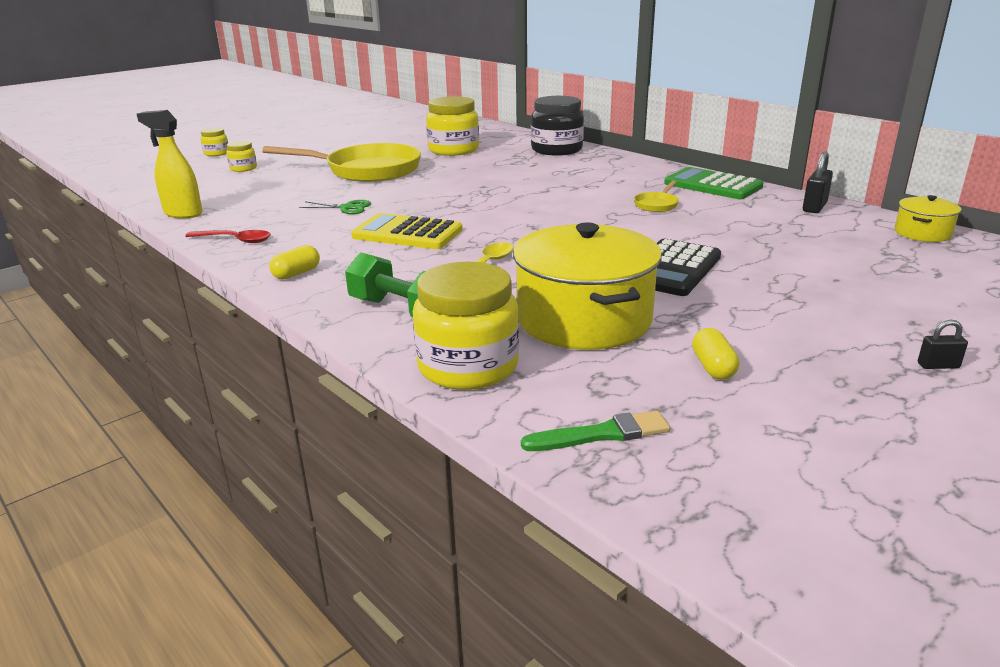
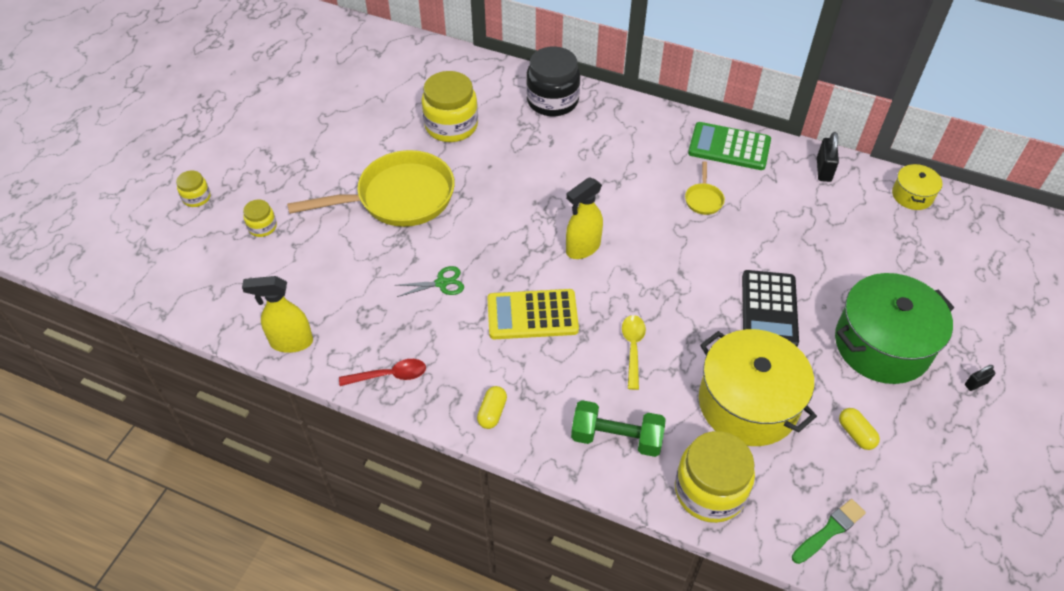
camera: 25 degrees left, 25 degrees up
(500, 210) = (582, 248): none -> yellow spray bottle
(807, 313) = (882, 344): none -> green pot

